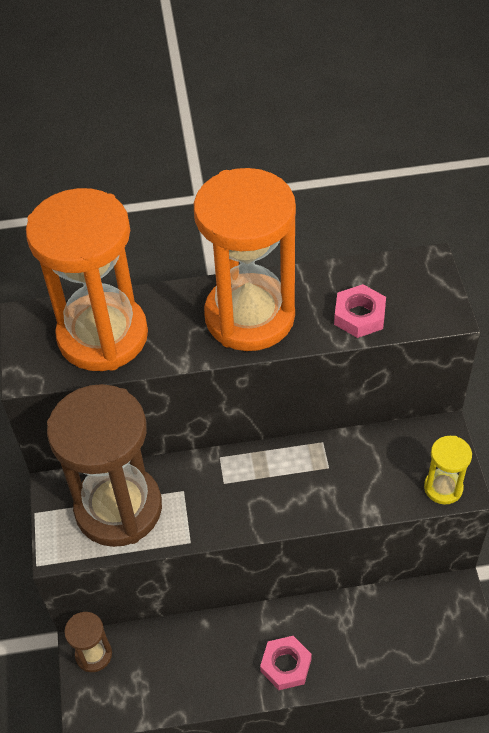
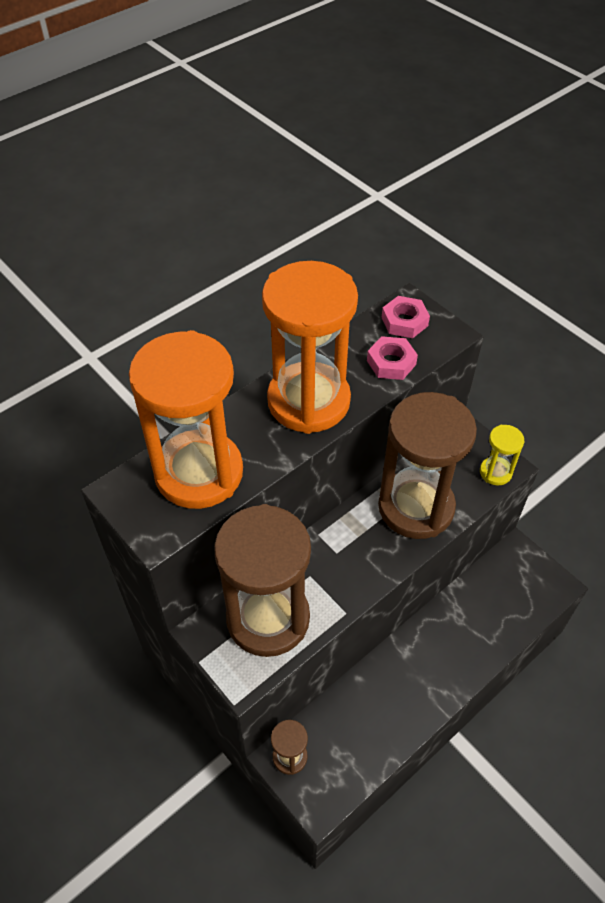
camera: 35 degrees left, 0 degrees up
(286, 665) = (441, 674): pink nut -> pink nut (404, 321)
(333, 480) = (416, 507): none -> brown hourglass

